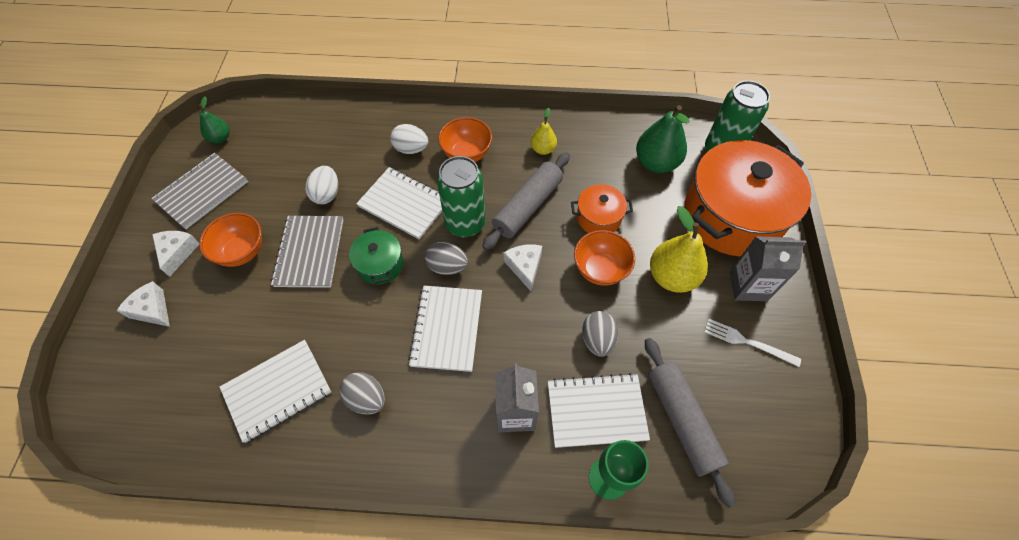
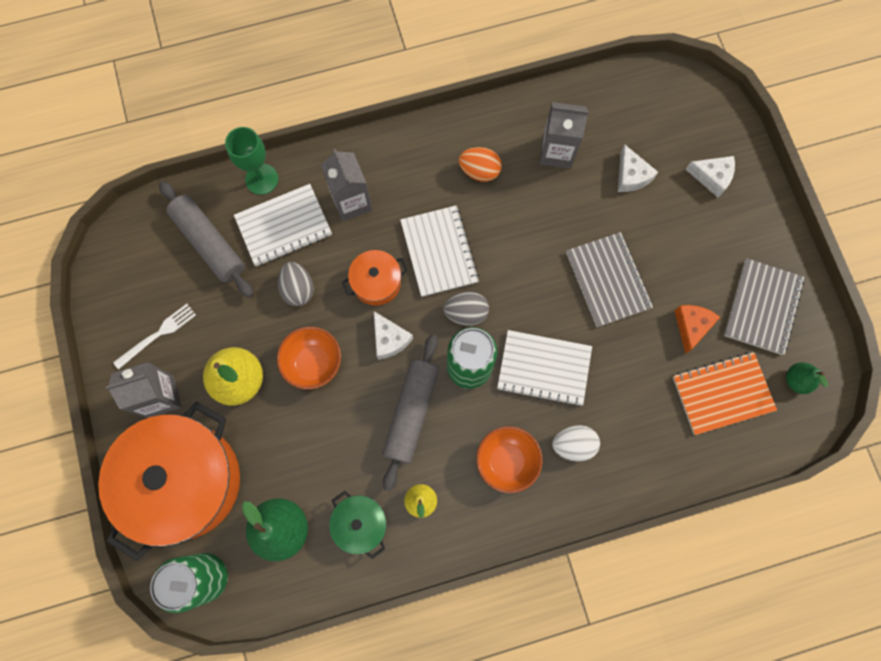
camera: 160 degrees right, 15 degrees up
(177, 252) = (733, 235): white cheese -> white cheese (631, 176)
(242, 251) = (673, 258): orange bowl -> none
(268, 196) = (691, 326): none -> orange cheese
(277, 390) = (556, 152): white notebook -> grey carton
(280, 146) = (722, 393): none -> orange notebook
(327, 194) = (632, 351): white egg -> none
(367, 398) = (479, 171): grey egg -> orange egg
(380, 264) = (532, 292): green pot -> green pot (360, 524)
(598, 218) = (330, 426): orange pot -> orange pot (376, 282)
(747, 342) = (157, 335): white fork -> white fork turned 45 degrees counterclockwise

